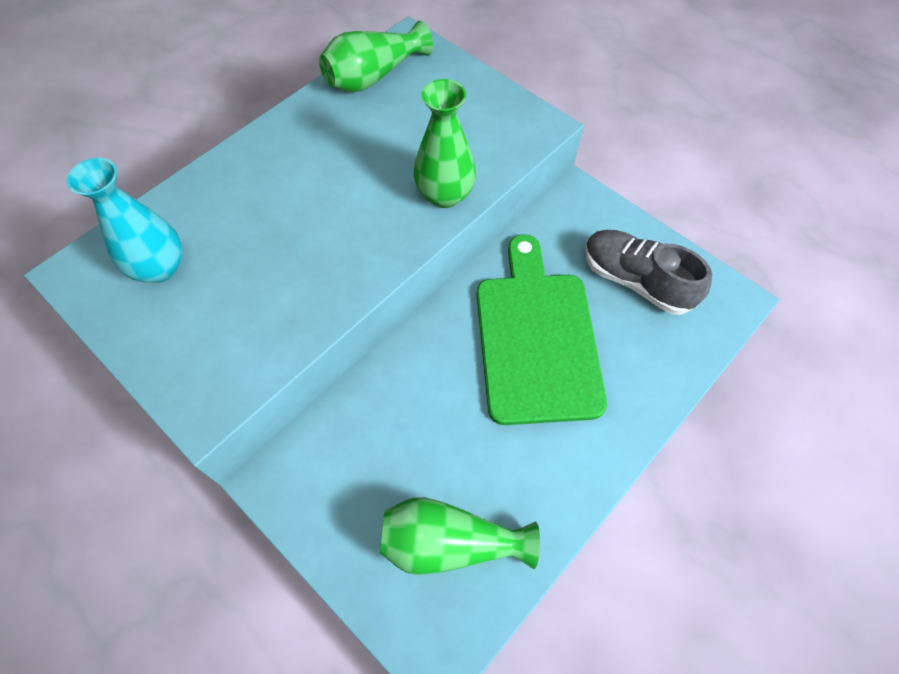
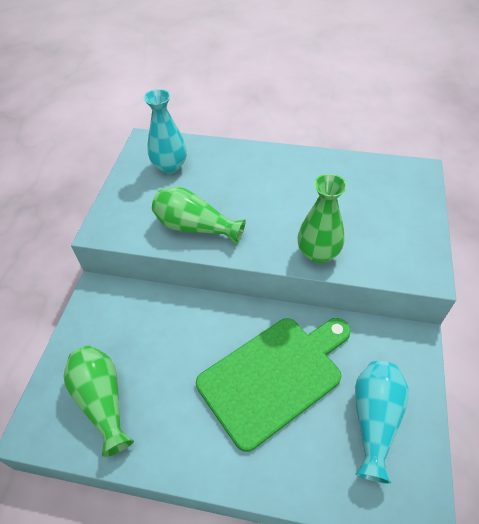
camera: 60 degrees right, 10 degrees down
(373, 76) = (374, 171): green vase -> green vase (195, 227)
(636, 281) = (374, 420): grey shoe -> turquoise vase

